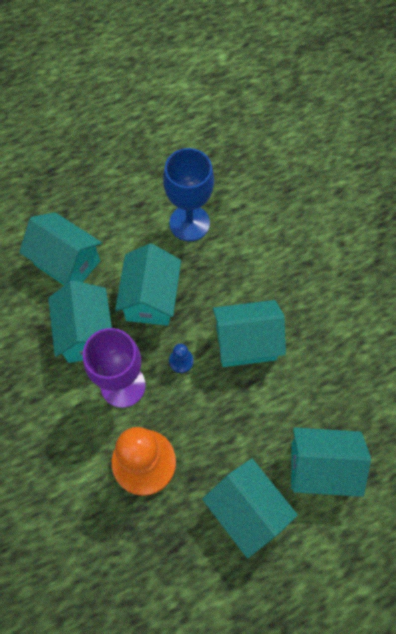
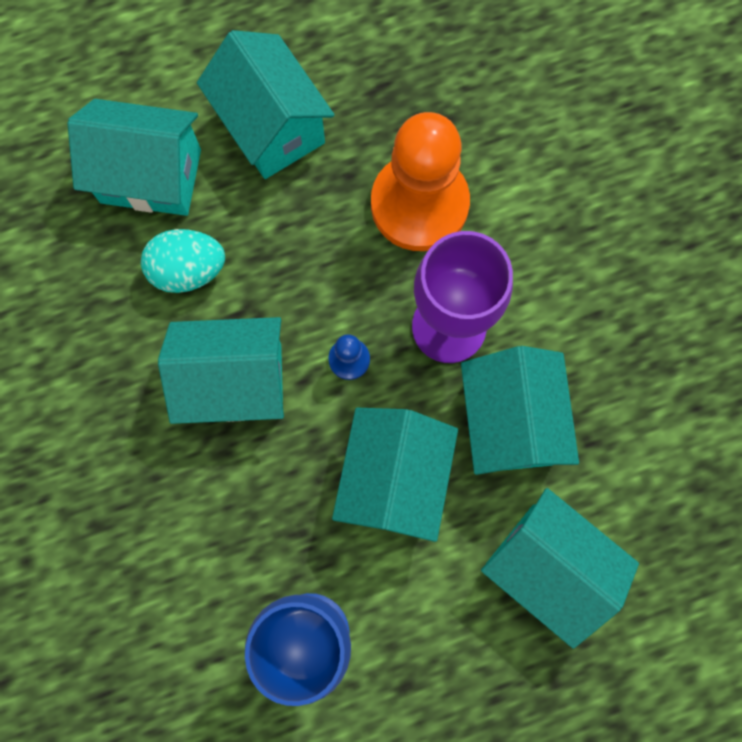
camera: 175 degrees left, 10 degrees up
(285, 406) = (188, 270): none -> turquoise egg

